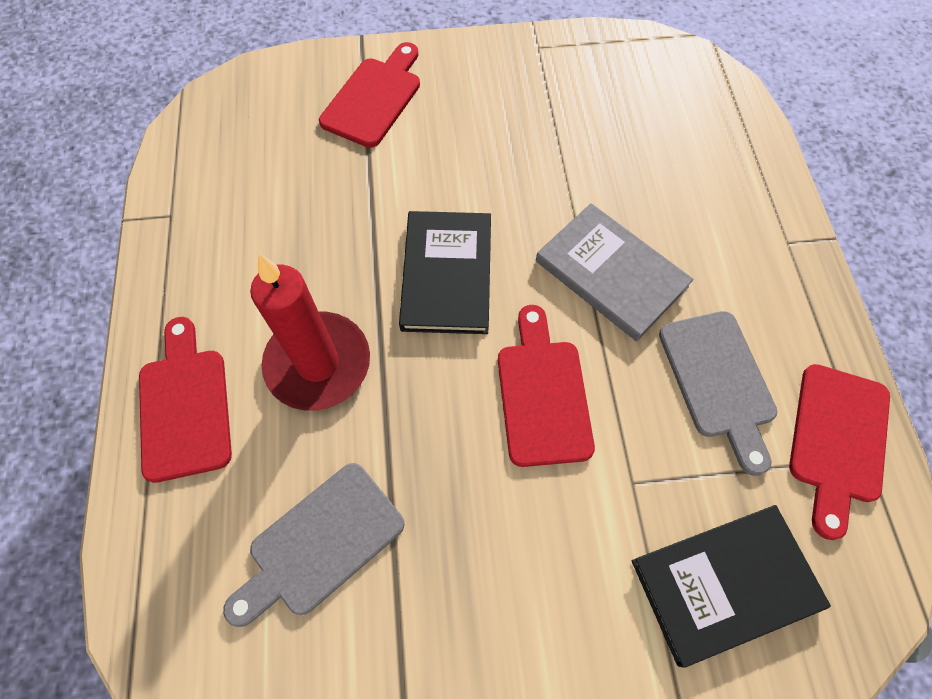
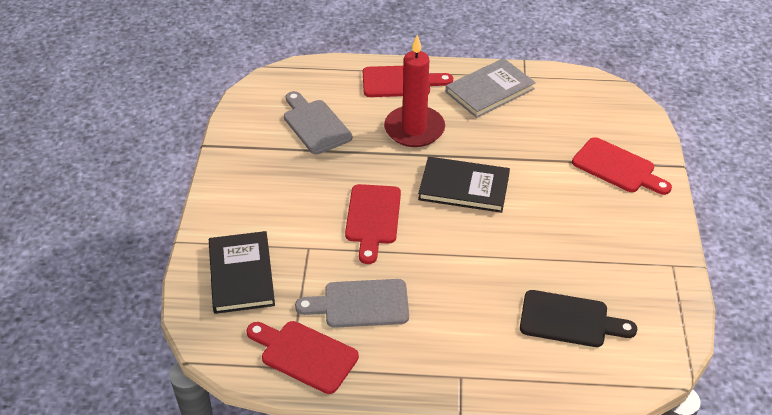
camera: 100 degrees right, 20 degrees down
(542, 394) = (373, 218): red cutting board -> red cutting board turned 90 degrees clockwise
(611, 274) = (451, 267): grey book -> grey book (490, 90)
(657, 139) = (569, 320): none -> black cutting board

